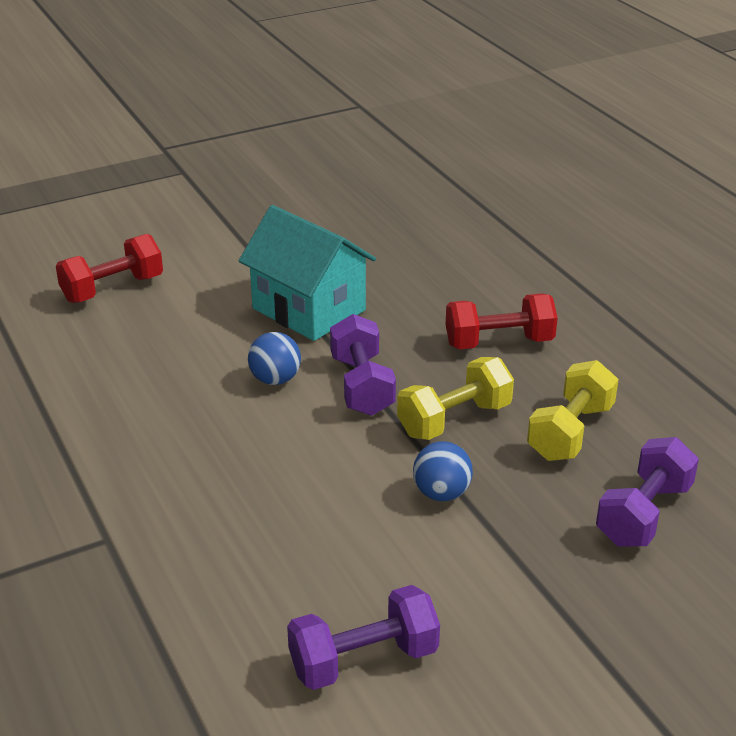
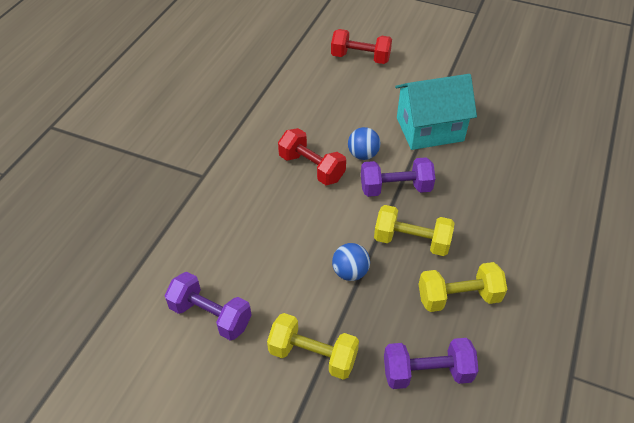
camera: 50 degrees right, 15 degrees up
(309, 309) = (429, 129): turquoise house -> turquoise house turned 75 degrees clockwise
(362, 386) = (395, 188): purple dumbbell -> purple dumbbell turned 45 degrees clockwise
(499, 342) = (497, 218): red dumbbell -> red dumbbell (311, 167)
(528, 594) = (313, 355): none -> yellow dumbbell

